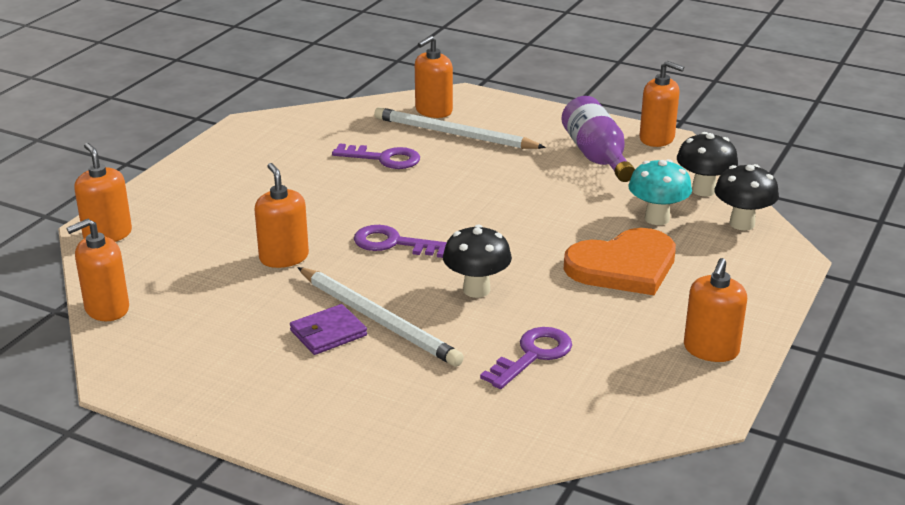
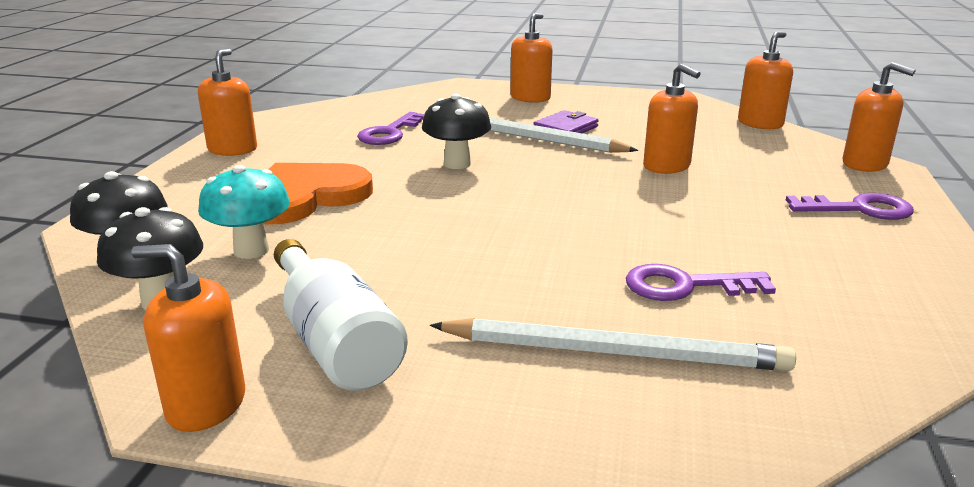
camera: 165 degrees right, 5 degrees down
(393, 243) = (569, 189): purple key -> purple key (859, 209)
(433, 111) = (702, 409): orange soap dispenser -> orange soap dispenser (530, 98)
(597, 156) = (335, 341): purple bottle -> white bottle

